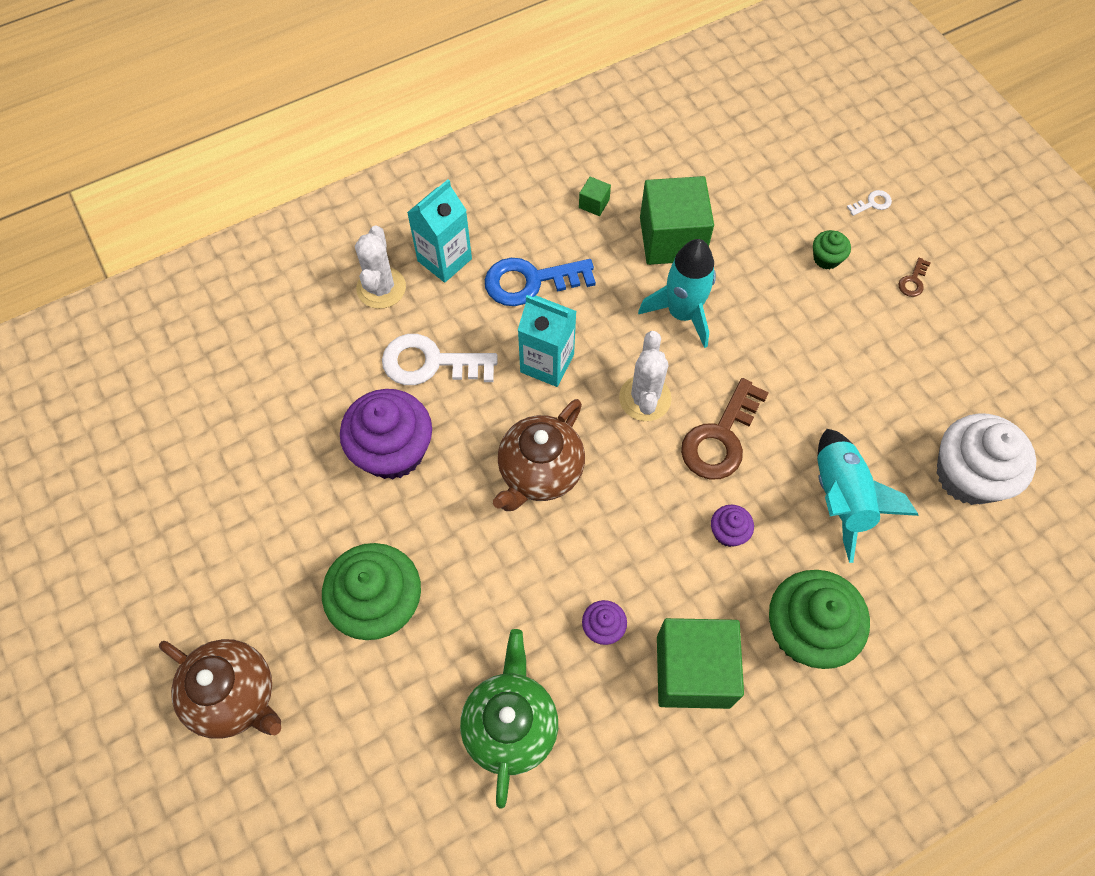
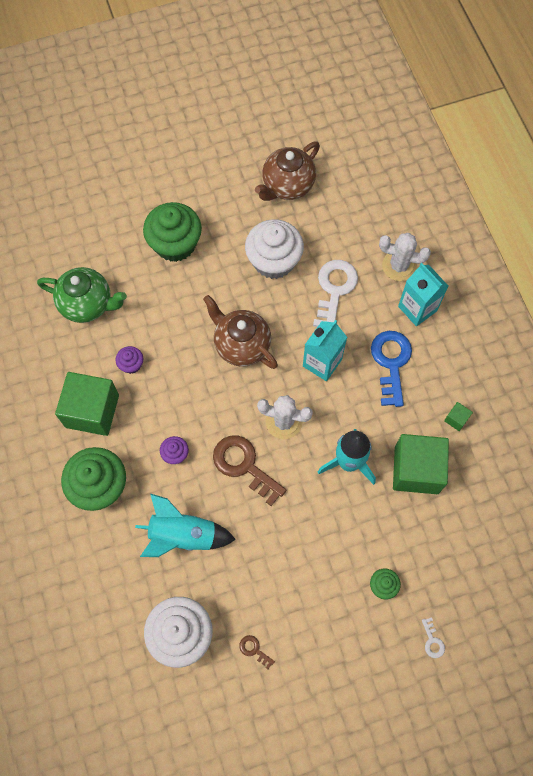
camera: 100 degrees right, 5 degrees up
(235, 696) = (140, 169): brown teapot -> brown teapot (287, 185)
(393, 451) = (274, 261): purple cupcake -> white cupcake
(913, 281) = (352, 650): brown key -> brown key (254, 650)

